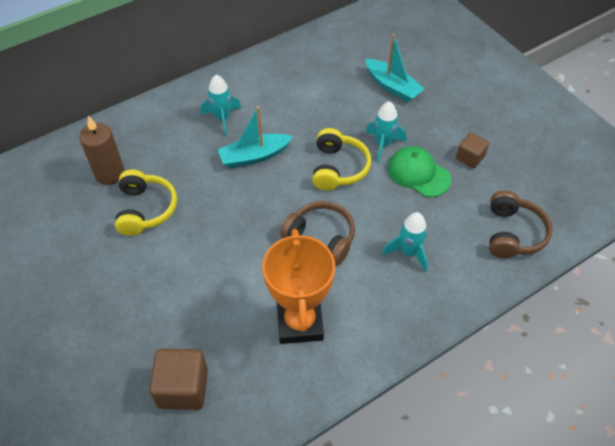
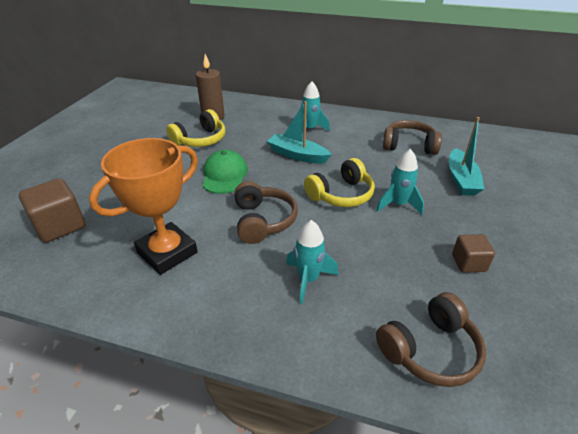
camera: 50 degrees right, 15 degrees down
(321, 77) = (409, 146): none -> brown headphones
(418, 173) = (400, 240): green cap -> green cap (224, 175)

